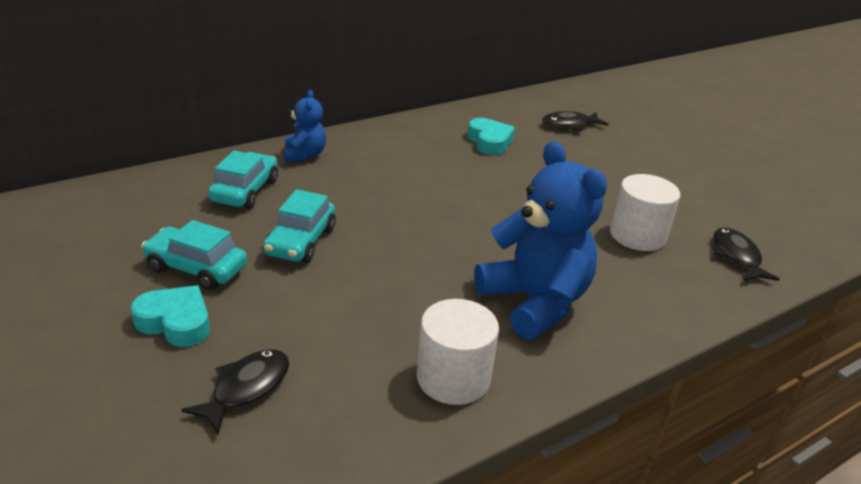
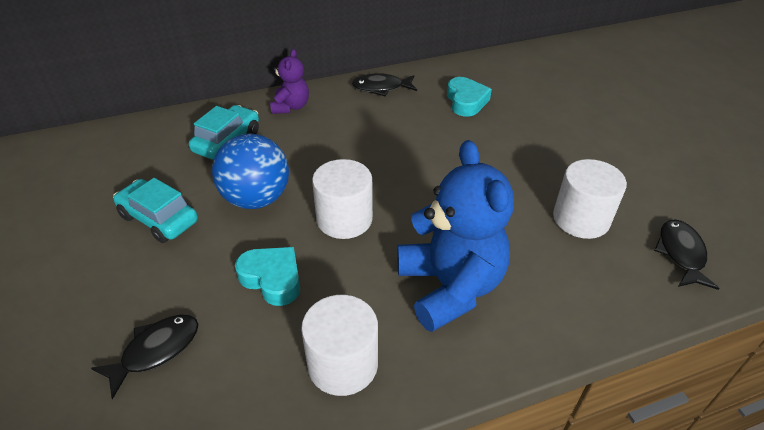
camera: 15 degrees right, 10 degrees up
(175, 322) = (122, 273): turquoise heart -> turquoise heart (272, 279)
(301, 241) = (256, 199): turquoise car -> blue ball
(304, 155) = (291, 107): blue teddy bear -> purple teddy bear
(404, 253) = (344, 219): none -> white cylinder
(570, 125) = (552, 86): black fish -> black fish (381, 88)

